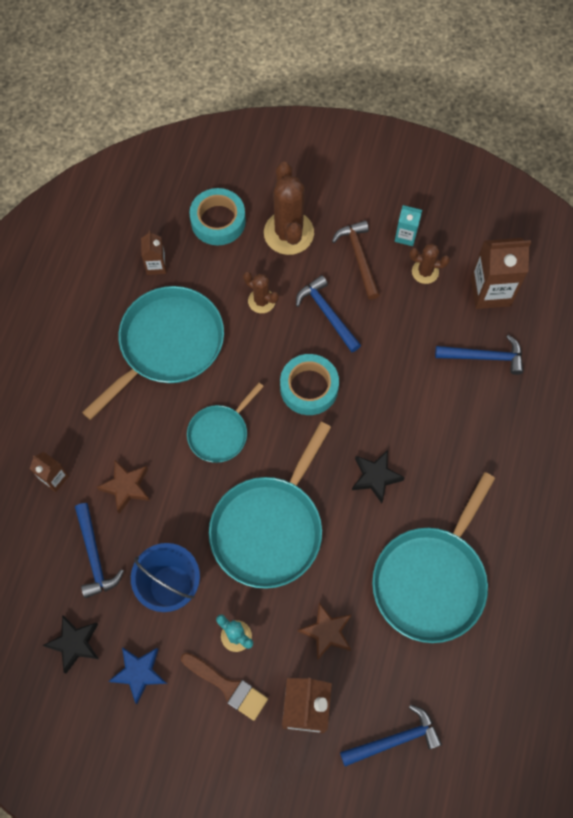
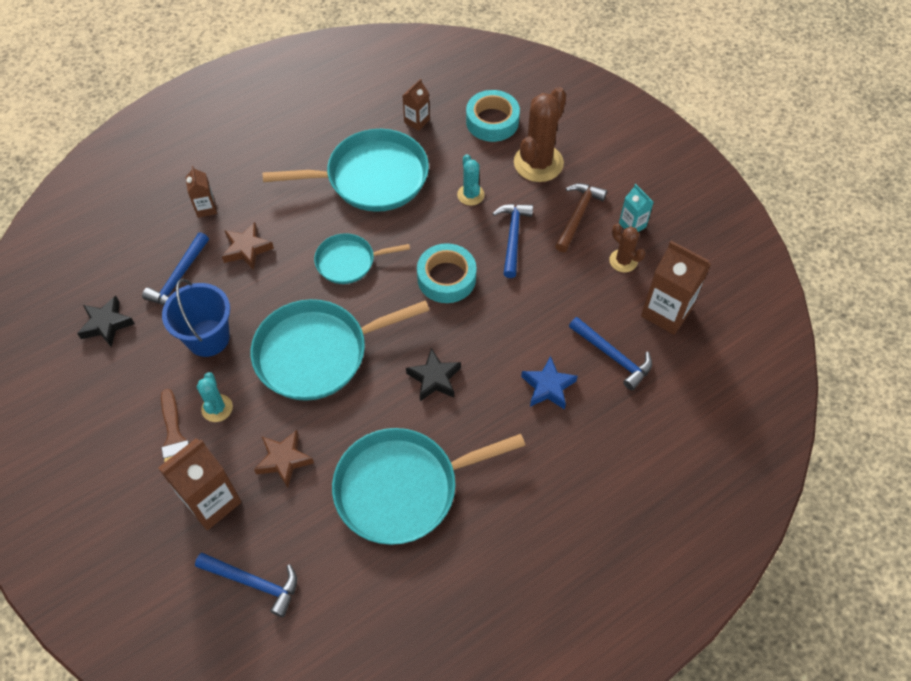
camera: 40 degrees right, 10 degrees down
(139, 673) = (126, 378): blue star -> blue star (548, 387)
(261, 301) = (470, 195): brown cactus -> turquoise cactus

